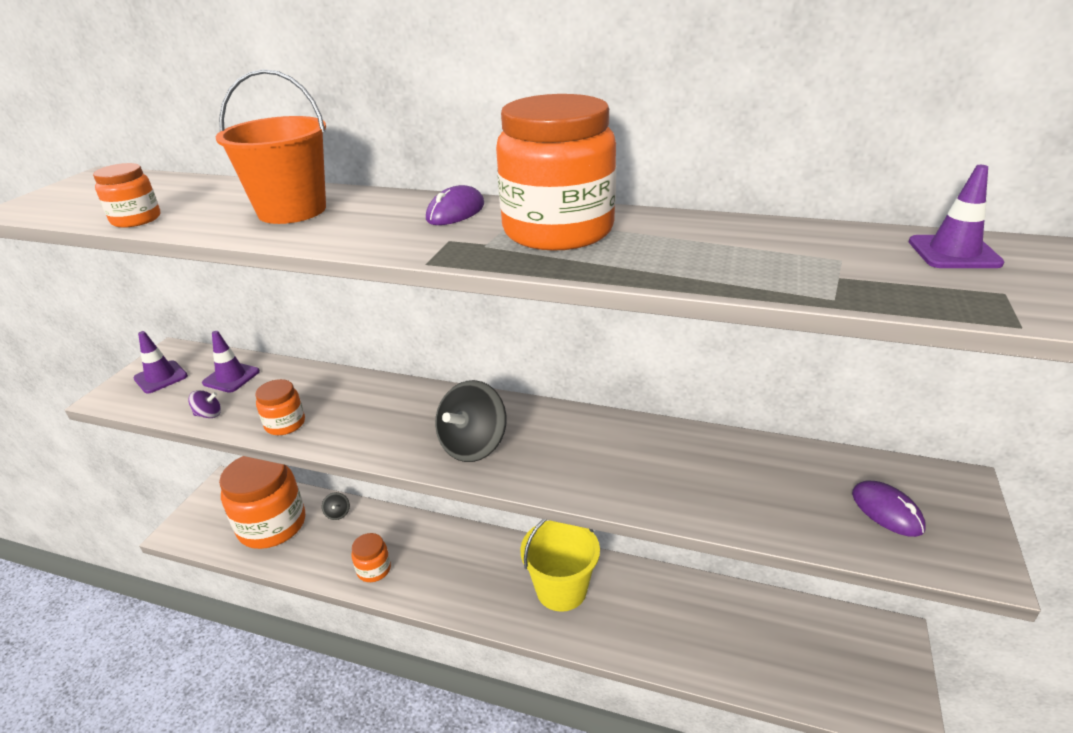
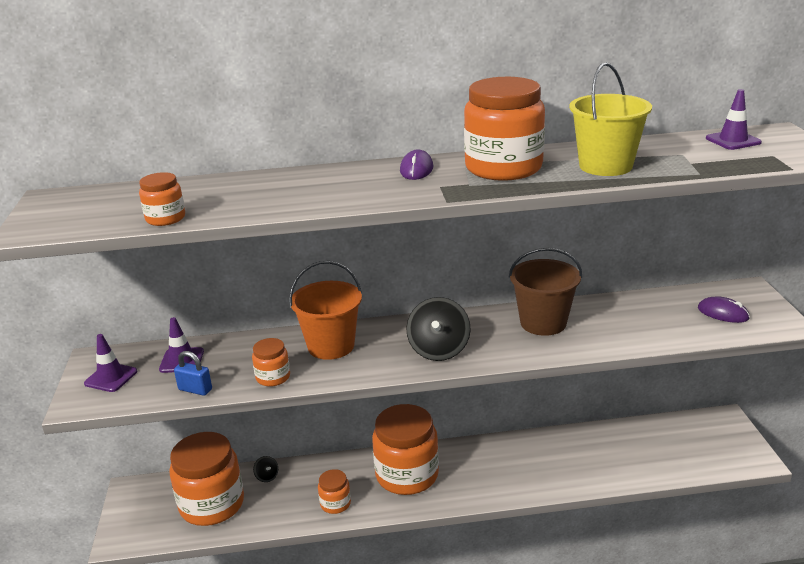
camera: 25 degrees left, 5 degrees down
(209, 414) = (195, 389): purple spinning top -> blue padlock
(292, 211) = (289, 190): orange bucket -> orange bucket (331, 346)
(463, 563) = (407, 475): none -> orange jar
(561, 589) = (495, 466): yellow bucket -> yellow bucket (605, 166)
(623, 447) = (543, 323): none -> brown bucket

